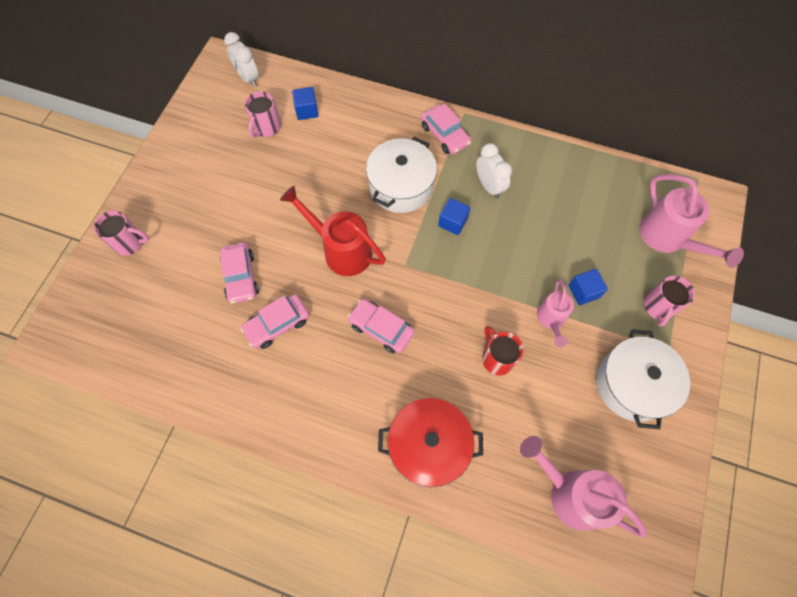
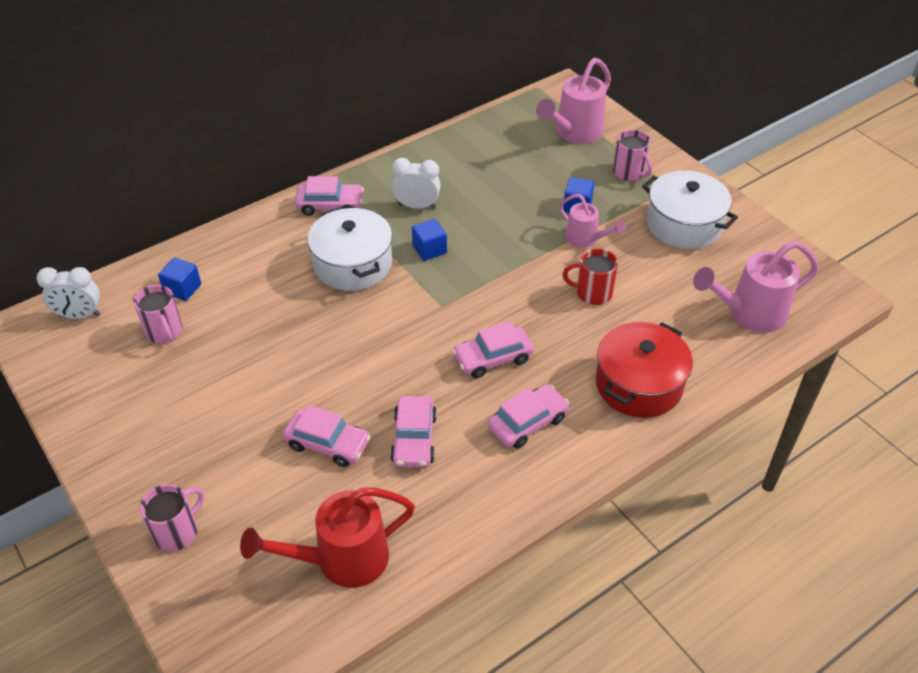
camera: 55 degrees left, 20 degrees down
(339, 388) = (527, 423): none -> pink car
(341, 250) = (378, 344): red watering can -> red watering can (341, 560)
(668, 239) = (574, 133): pink watering can -> pink watering can turned 120 degrees clockwise

